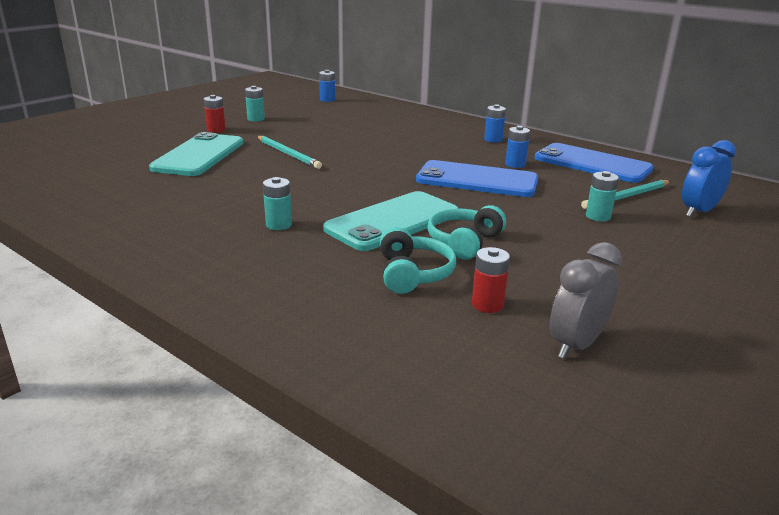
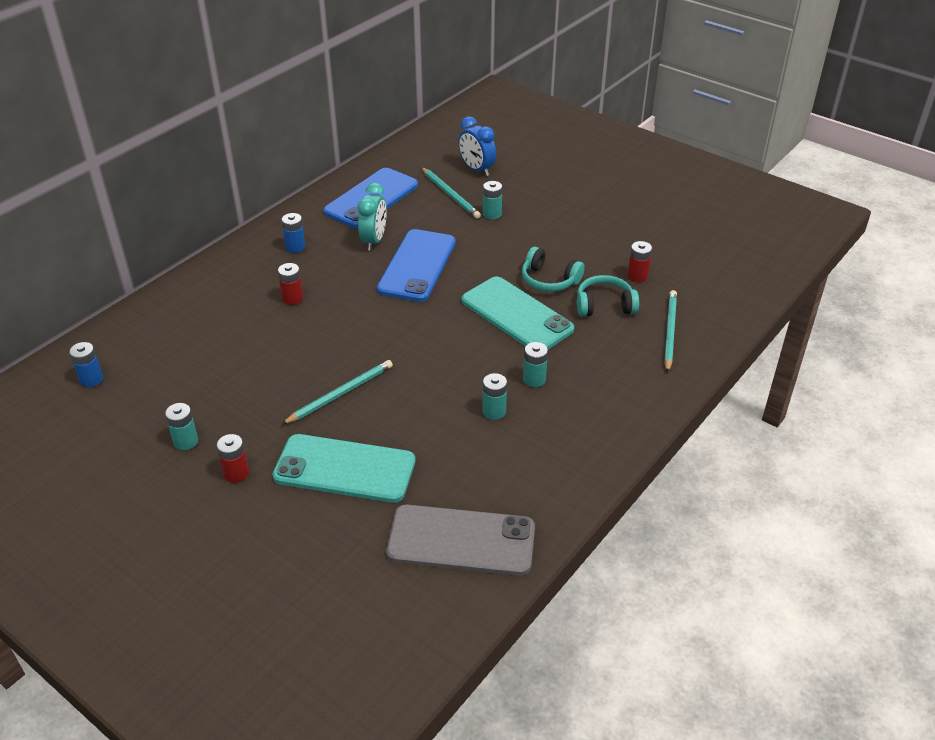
camera: 90 degrees left, 15 degrees up
(86, 188) = (461, 541): none -> grey phone
(238, 205) = (494, 411): none -> turquoise battery
(351, 318) = (670, 331): none -> turquoise pencil
(417, 140) = (292, 298): none -> red battery
(515, 164) = (374, 240): blue battery -> turquoise clock
(576, 345) = (672, 249): grey clock -> none

